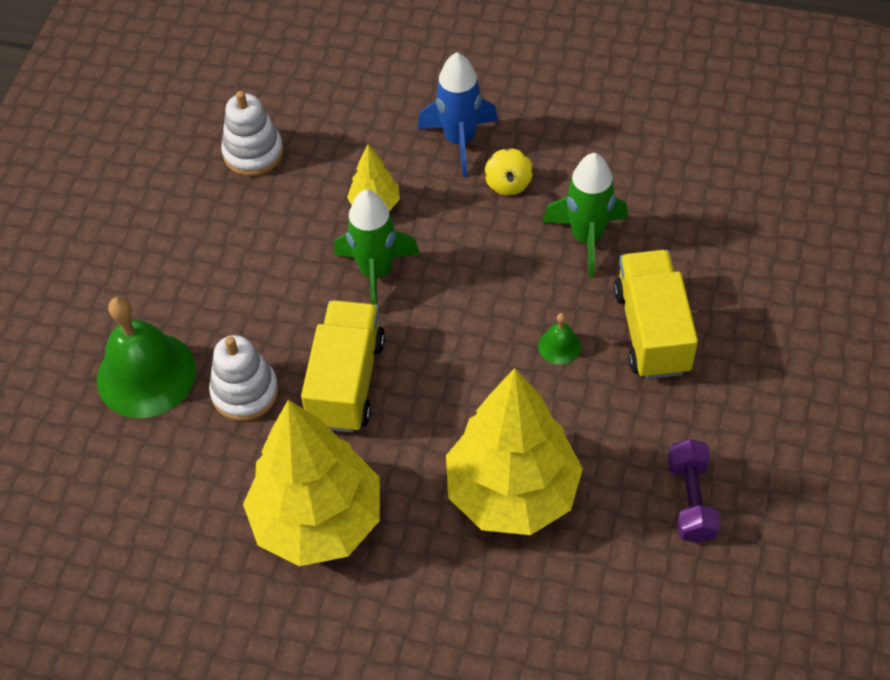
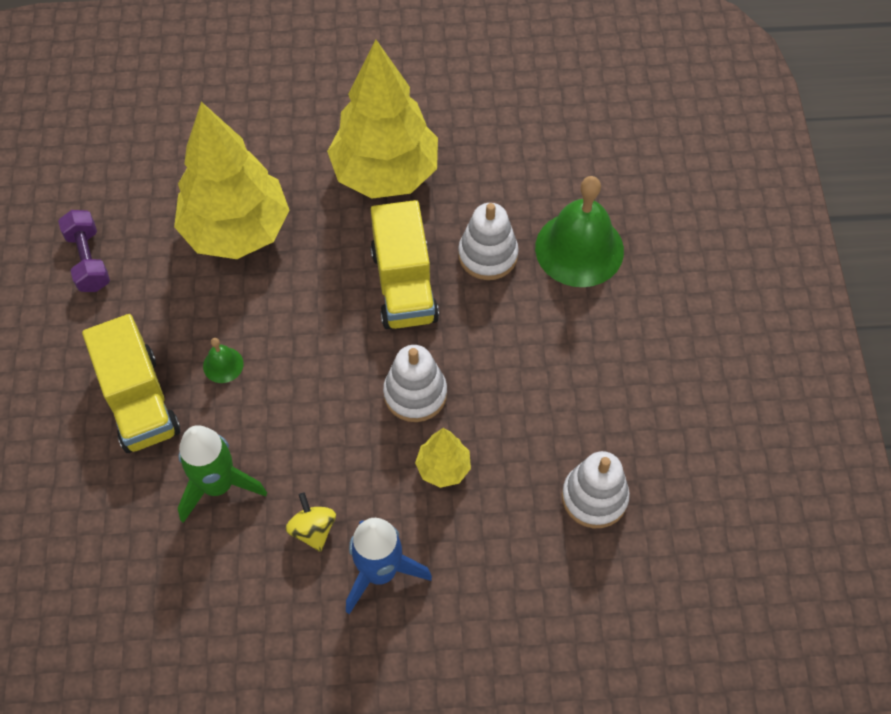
camera: 160 degrees right, 5 degrees up
(376, 273) = (415, 394): green rocket -> white stacking toy

